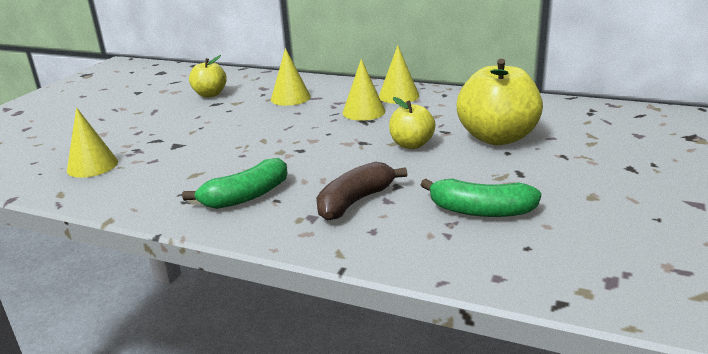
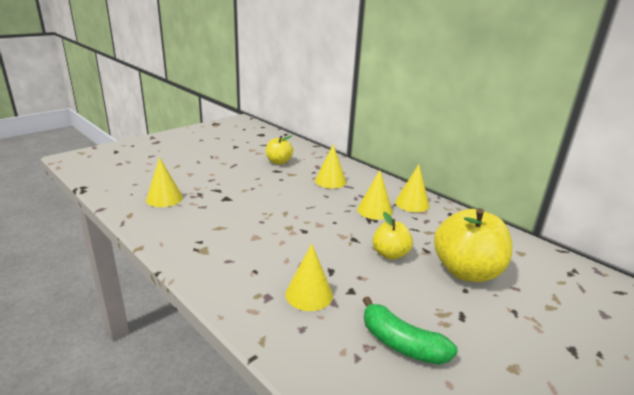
camera: 20 degrees right, 0 degrees up
(246, 196) = (237, 260): green banana -> none
(355, 201) = (309, 294): brown banana -> yellow cone

